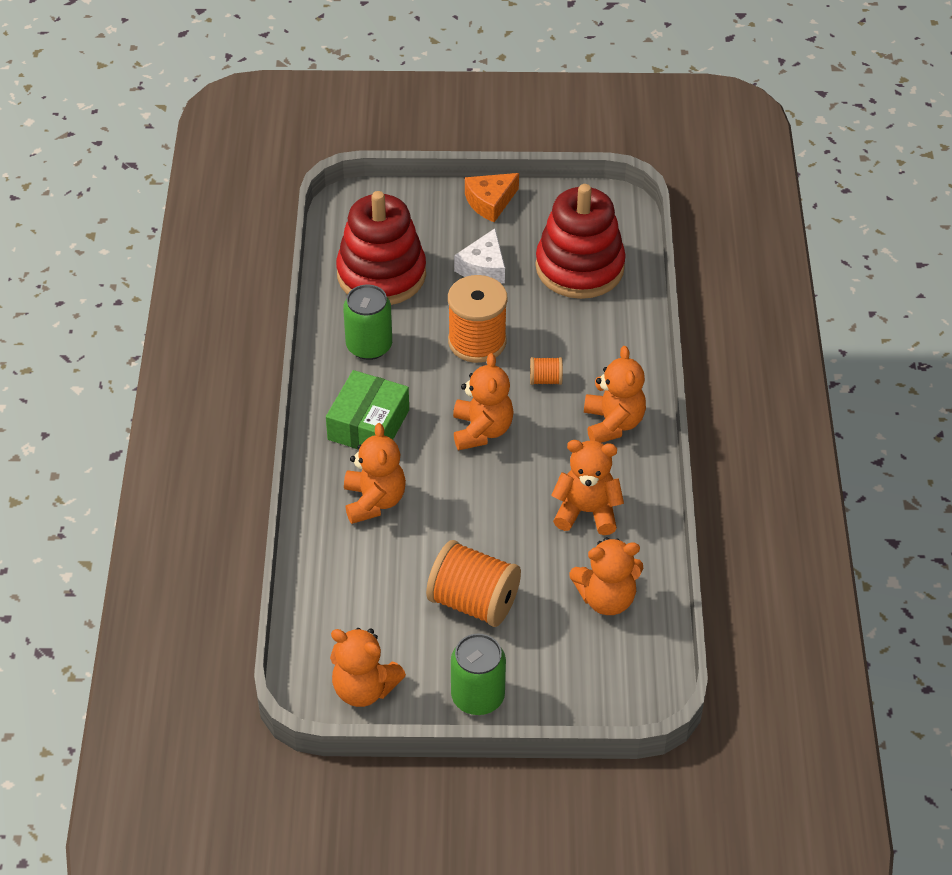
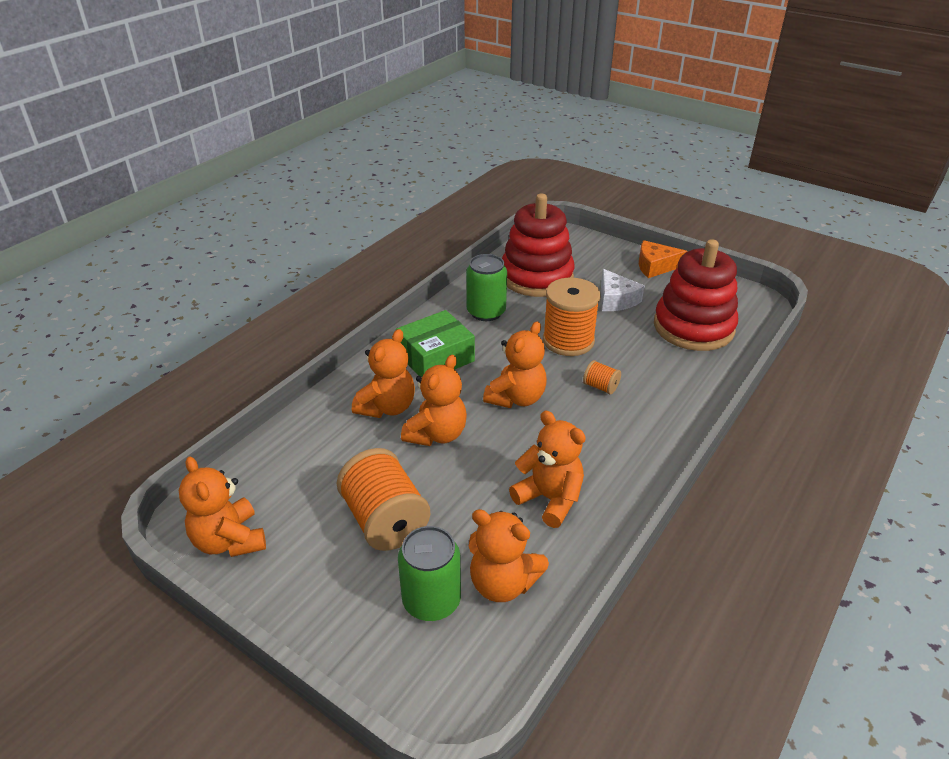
camera: 35 degrees right, 10 degrees down
(477, 696) = (307, 604): green can -> green can (431, 600)
(483, 267) = (615, 300): white cheese -> white cheese turned 75 degrees counterclockwise
(613, 423) = (632, 442): orange teddy bear -> orange teddy bear (437, 434)

